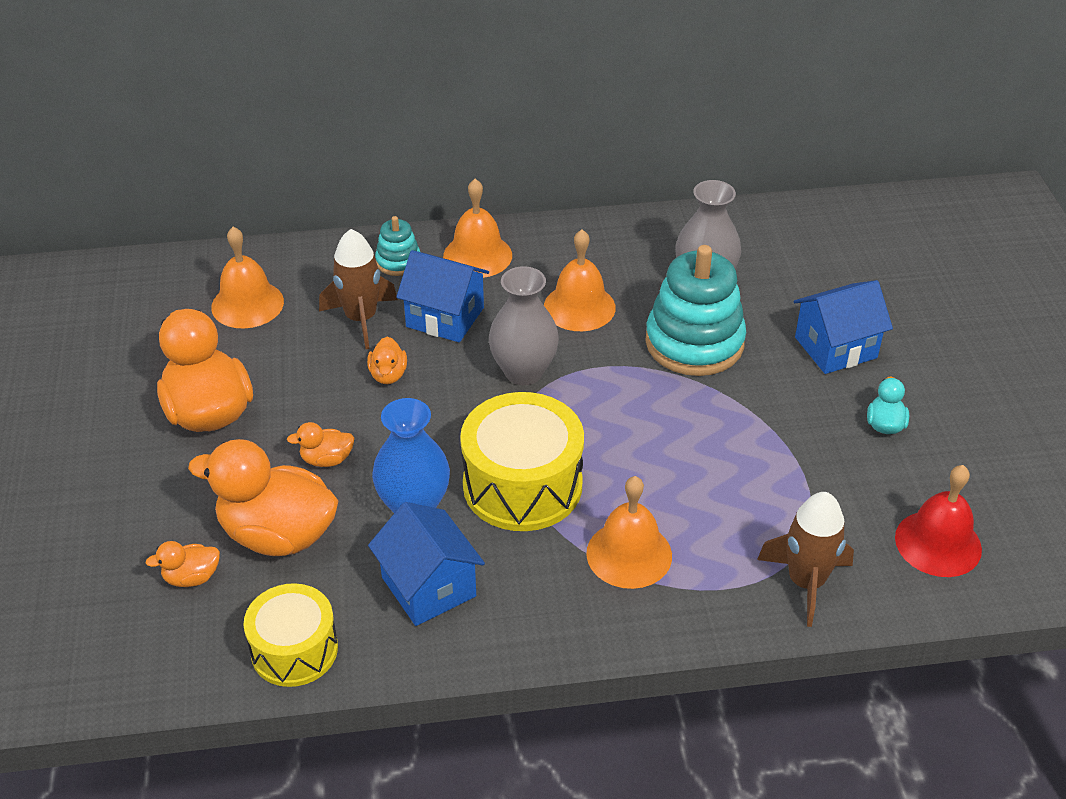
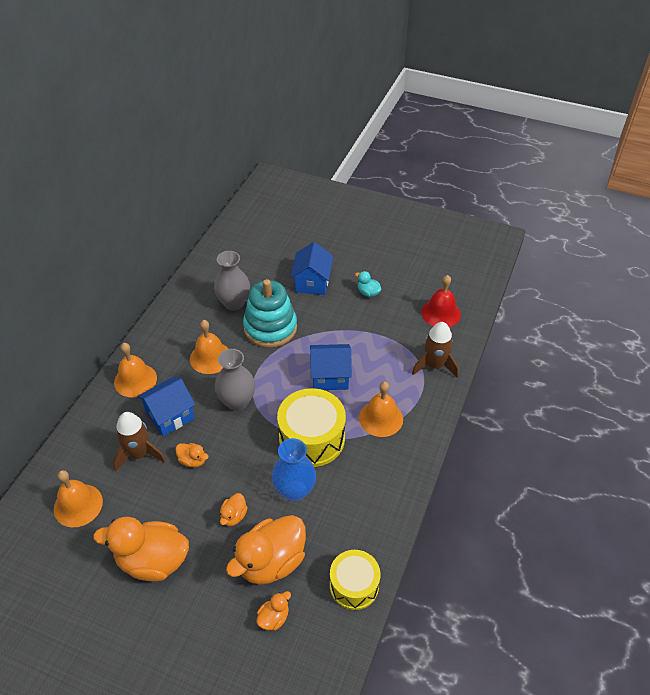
camera: 60 degrees left, 5 degrees up
(191, 577) = (274, 618): orange duck -> orange duck turned 150 degrees counterclockwise
(398, 262) = (108, 417): turquoise stacking toy -> none
(429, 587) = (350, 507): blue house -> blue house (330, 376)

